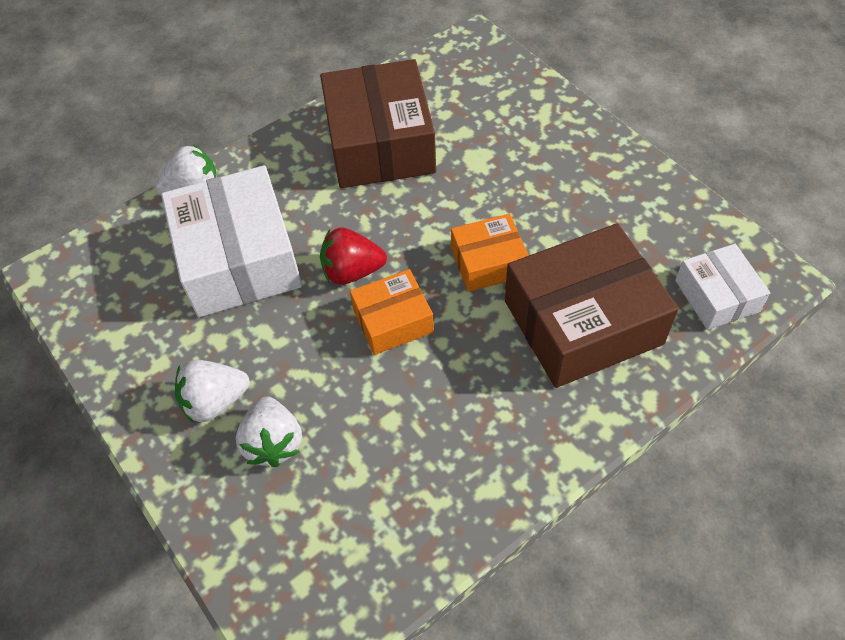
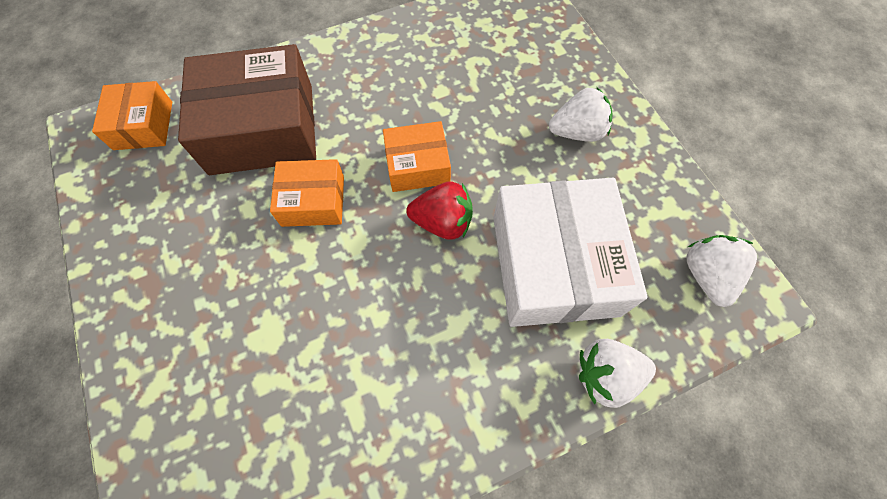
camera: 170 degrees left, 10 degrees up
(274, 443) = (531, 93): white strawberry -> white strawberry (706, 275)
(380, 143) = (369, 392): brown box -> none
(716, 296) = (143, 125): white box -> orange box

